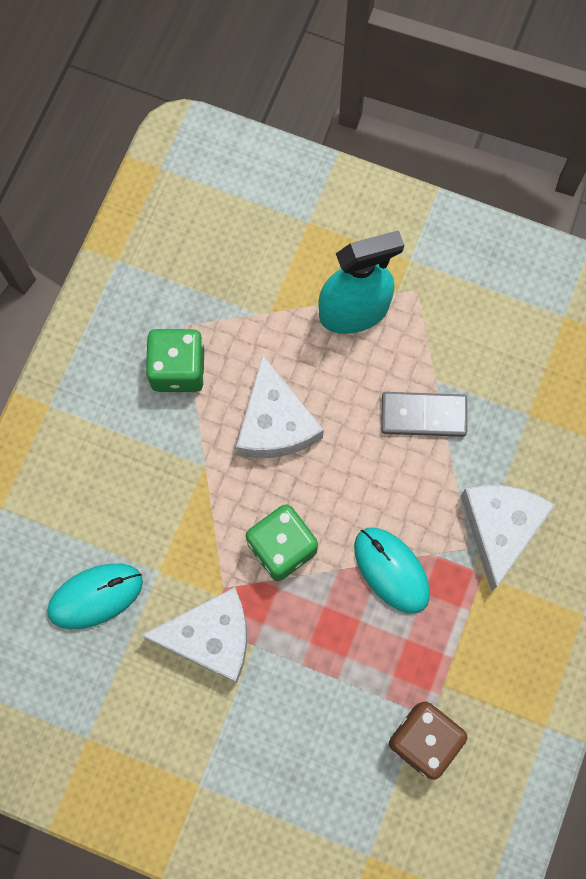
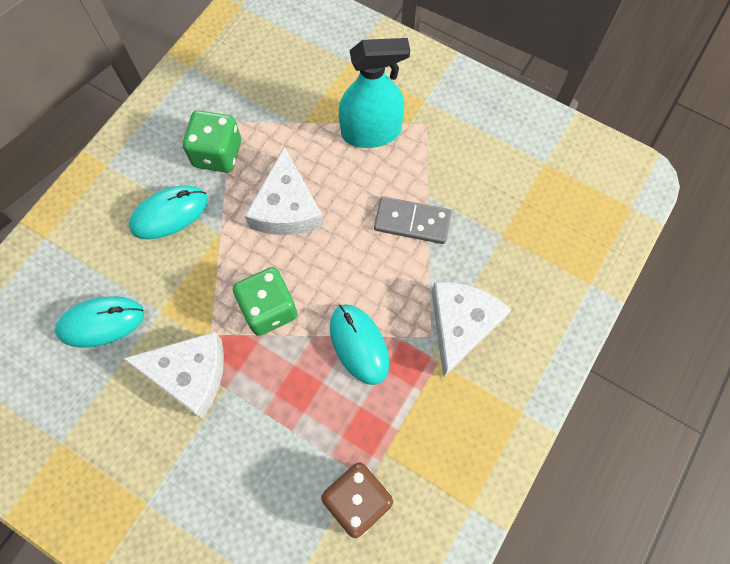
camera: 10 degrees right, 5 degrees down
(140, 454) = (169, 214): none -> turquoise mouse

